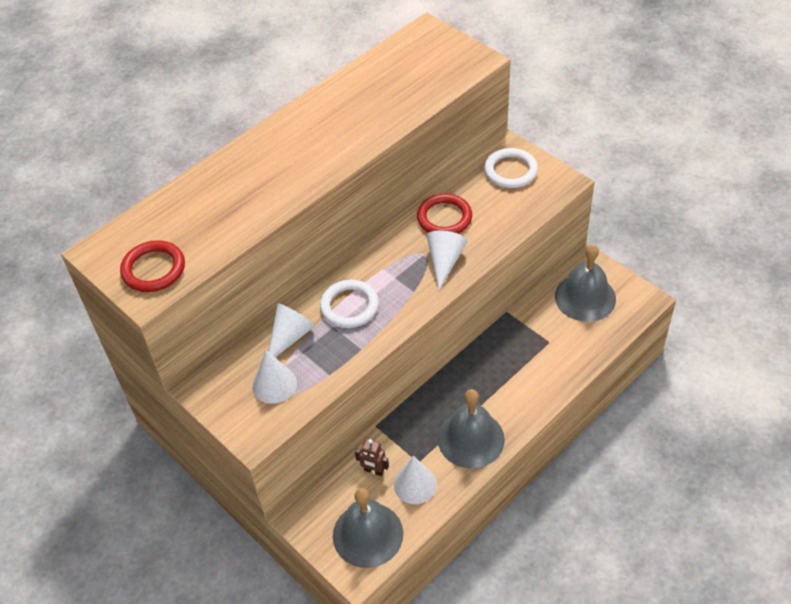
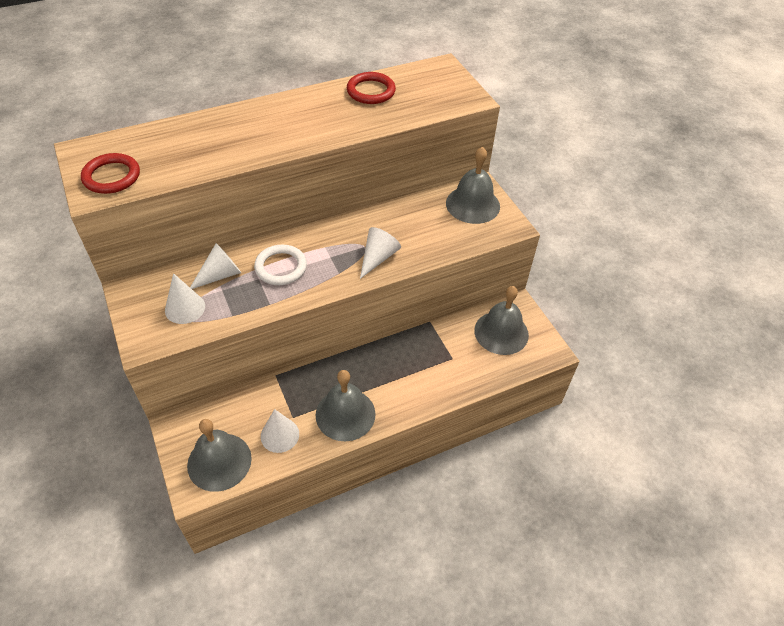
camera: 15 degrees right, 0 degrees up
(374, 471) = (253, 411): brown robot -> none
(444, 218) = (397, 223): red ring -> red ring (371, 91)
(510, 171) = (472, 204): white ring -> grey bell

